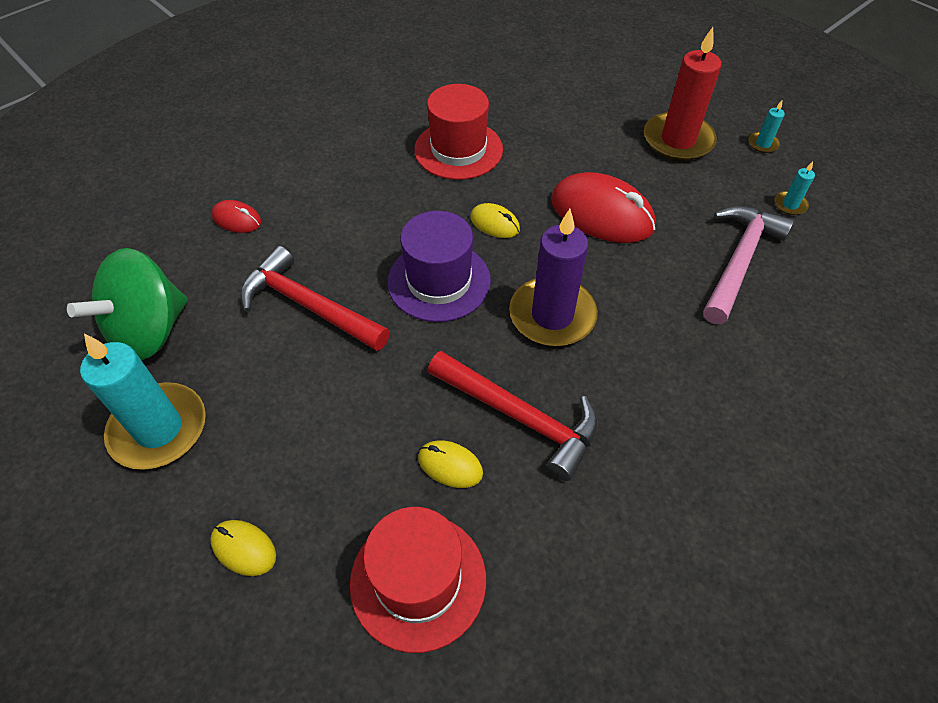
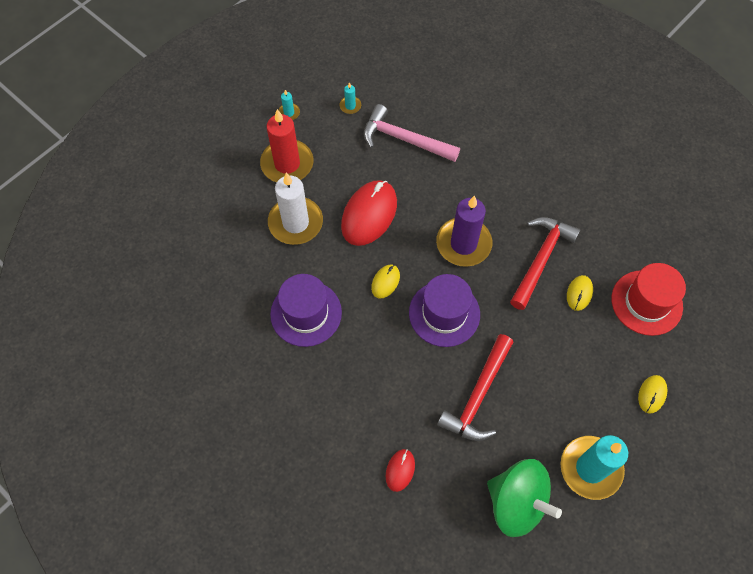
camera: 95 degrees left, 10 degrees up
(458, 150) = (306, 313): red hat -> purple hat
(587, 145) = (295, 222): none -> white candle

